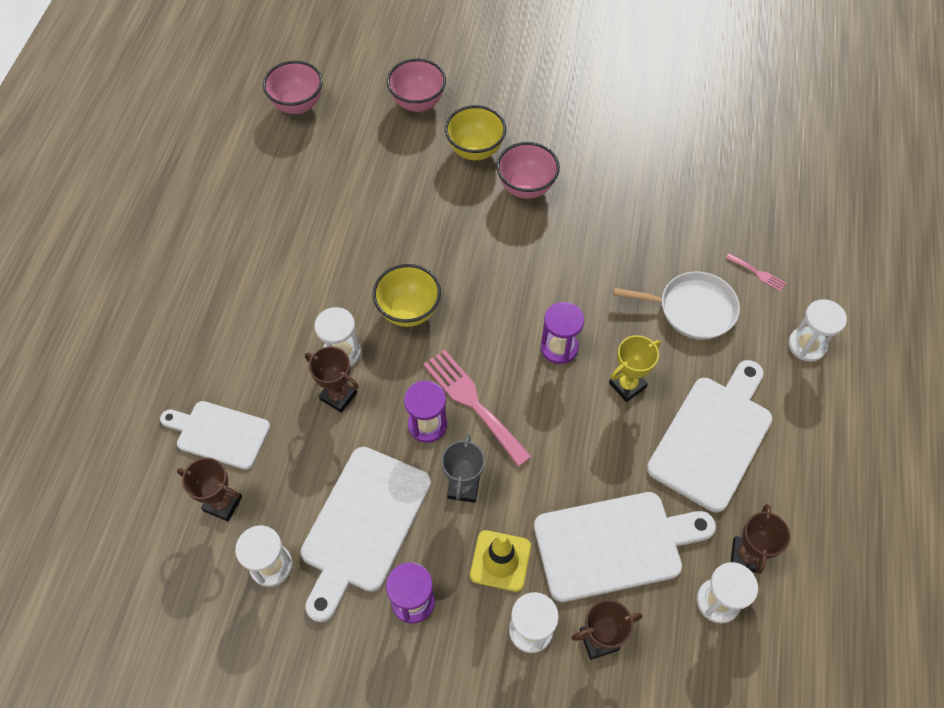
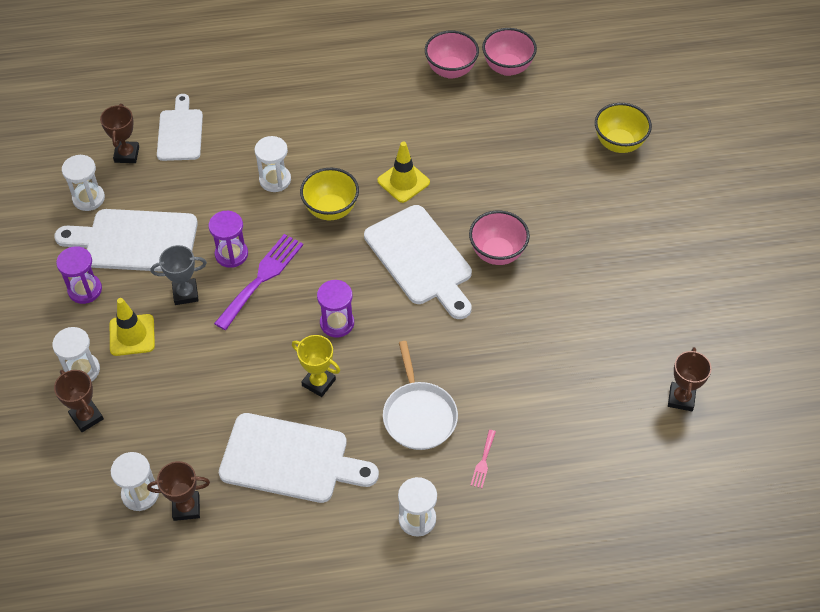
camera: 70 degrees right, 5 degrees down
(338, 396) = (236, 190): brown trophy -> brown trophy (681, 398)
(402, 236) = (403, 181): none -> yellow traffic cone
(418, 103) = (554, 147): pink bowl -> pink bowl (451, 70)
(472, 402) = (262, 278): pink fork -> purple fork
(475, 150) = (521, 204): yellow bowl -> yellow bowl (619, 144)
(615, 545) = (168, 409): white cutting board -> white cutting board (420, 259)

